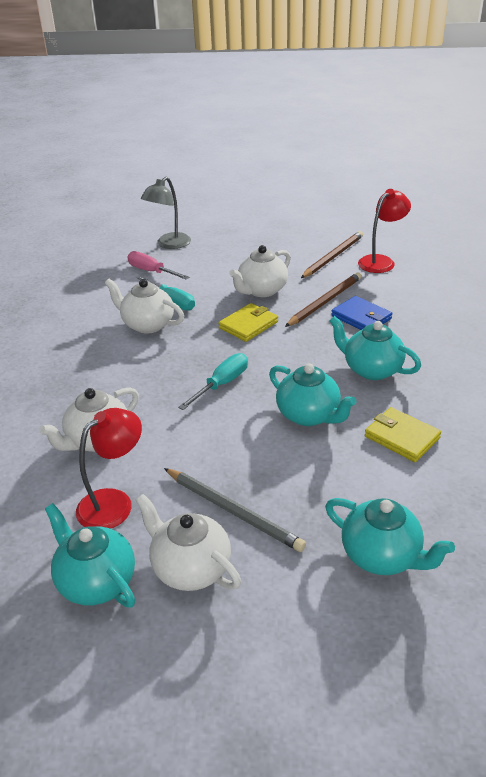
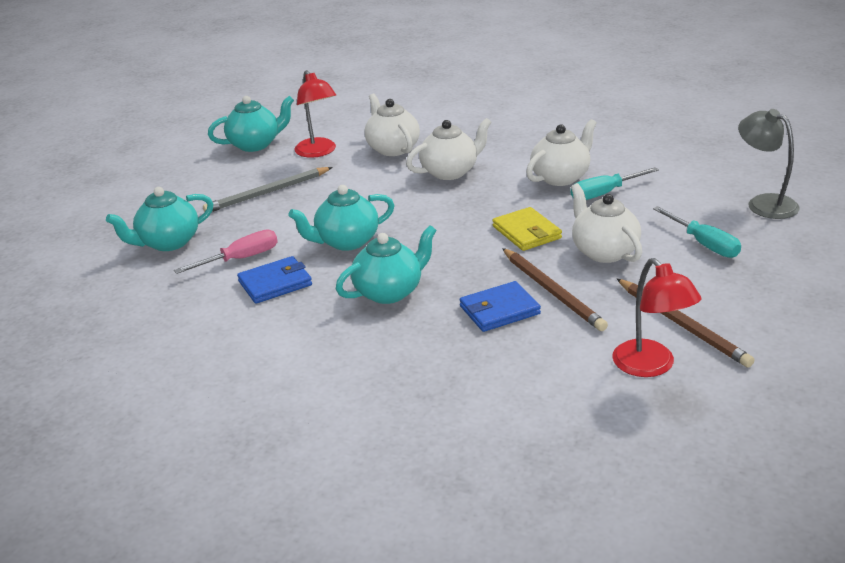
camera: 110 degrees right, 5 degrees down
(151, 272) = (686, 187): pink screwdriver -> pink screwdriver (241, 259)
(190, 568) = (234, 173): white teapot -> white teapot (450, 172)
(222, 384) = (428, 205): turquoise screwdriver -> turquoise screwdriver (704, 244)
(402, 437) = (275, 283): yellow wallet -> blue wallet

